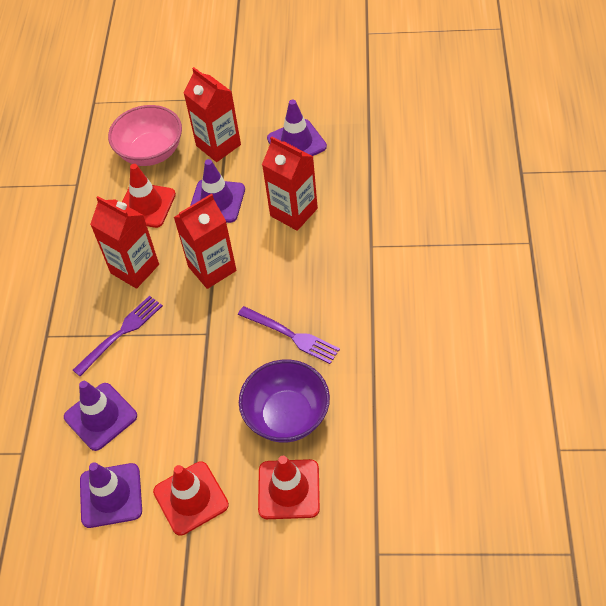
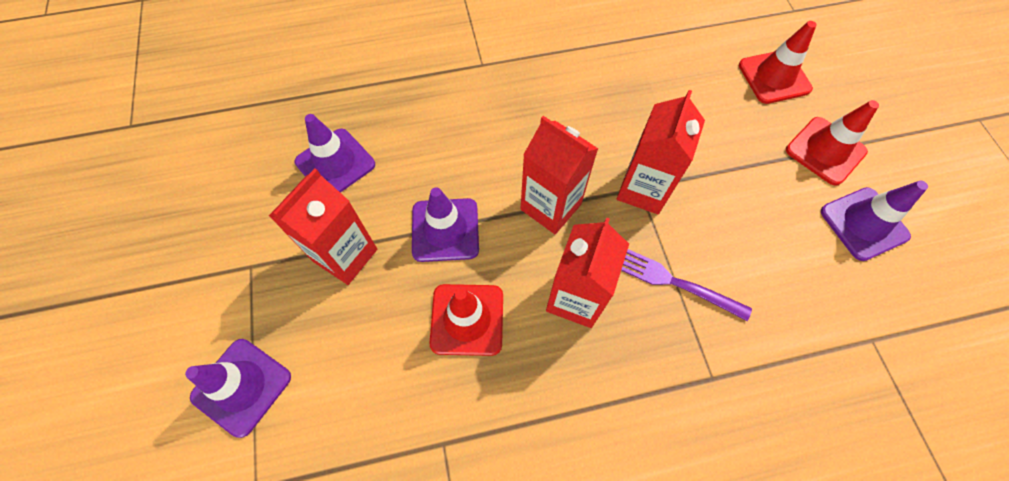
camera: 110 degrees left, 10 degrees up
(100, 416) = (786, 266): purple traffic cone -> purple traffic cone (242, 386)
(151, 152) = (366, 346): pink bowl -> none
(287, 416) = (704, 94): purple bowl -> none
(292, 336) = (614, 108): purple fork -> none
(293, 212) = (448, 142): red carton -> red carton (643, 189)

